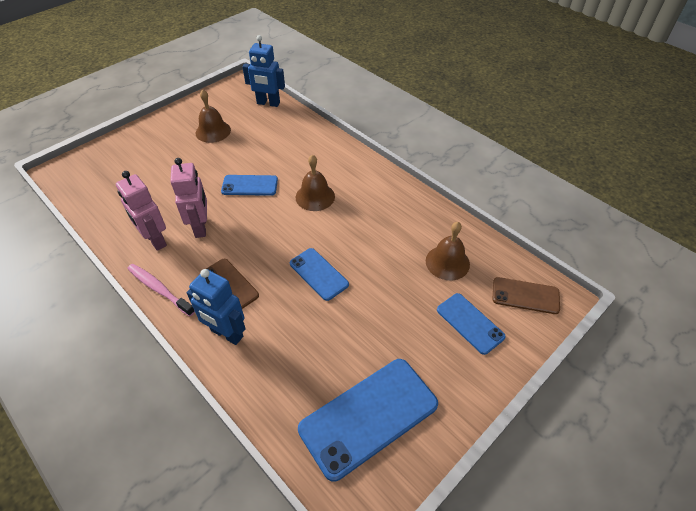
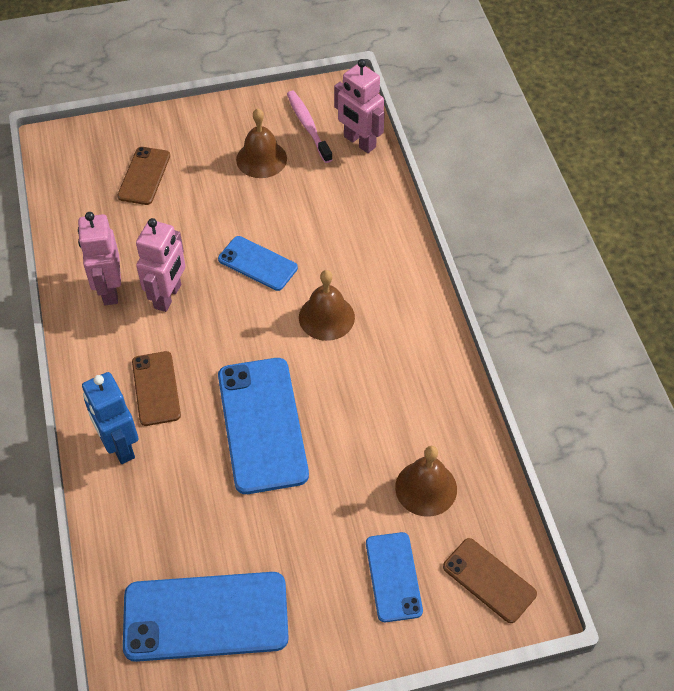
camera: 30 degrees right, 5 degrees up
(138, 167) = (144, 176): none -> brown phone
(159, 289) = (81, 356): pink toothbrush -> pink toothbrush (308, 126)
(268, 103) = (359, 142): blue robot -> pink robot
(318, 274) = (262, 425): blue phone -> blue phone, size x1.76

